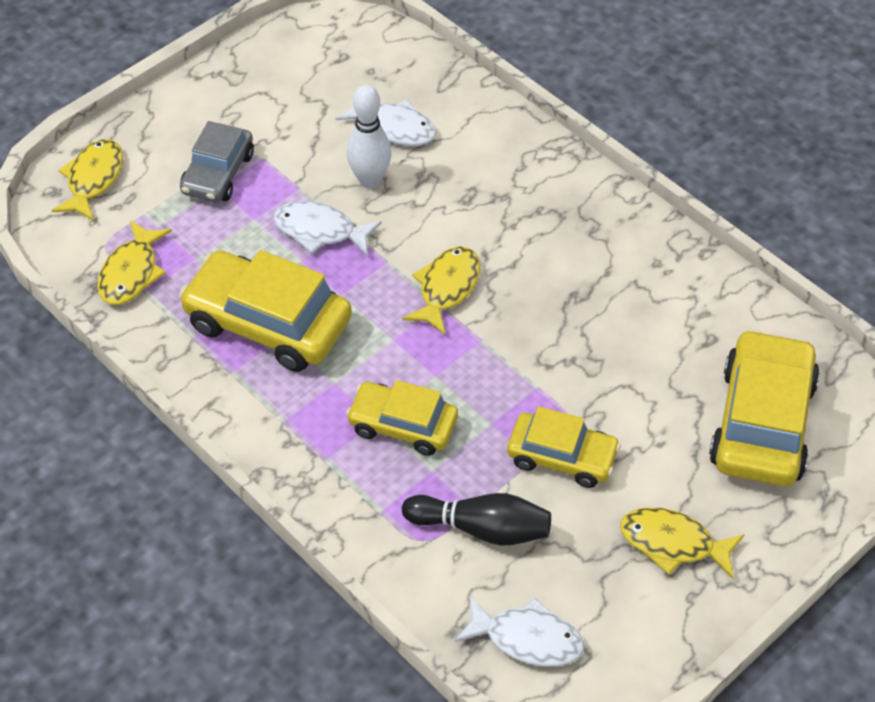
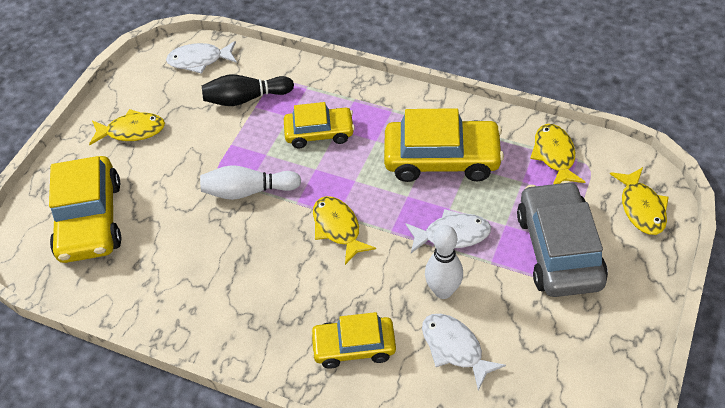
camera: 160 degrees right, 0 degrees up
(218, 173) = (559, 249): grey car -> grey car, size x1.61
(394, 128) = (455, 348): white fish -> white fish turned 45 degrees clockwise
(446, 288) = (338, 228): yellow fish -> yellow fish turned 150 degrees clockwise
(537, 379) = (248, 191): none -> white bowling pin
(562, 457) = (214, 151): yellow car -> yellow car (354, 346)

